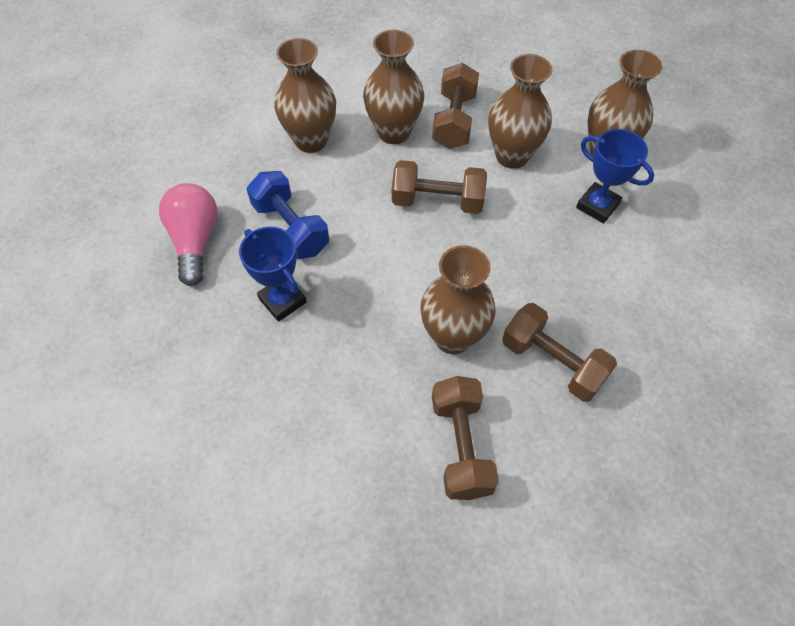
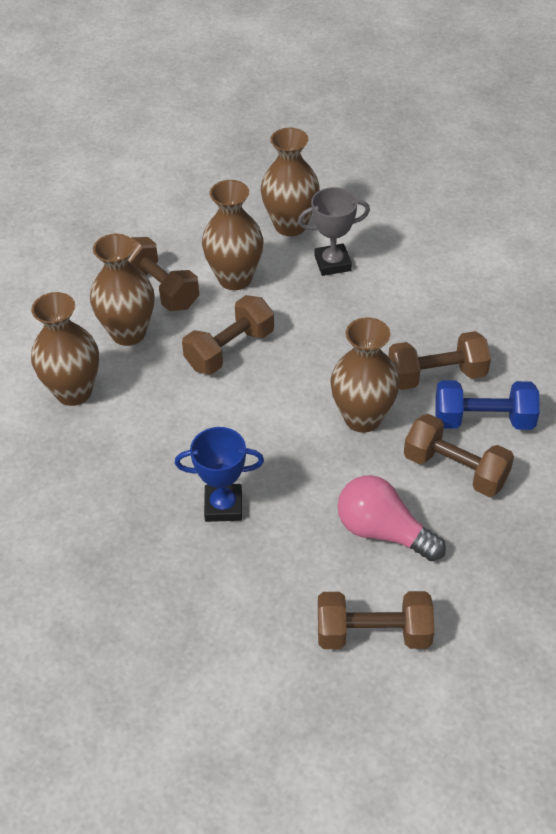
camera: 50 degrees left, 10 degrees down
(195, 241) = (95, 535): pink light bulb -> pink light bulb (383, 531)
(236, 492) = (373, 634): none -> brown dumbbell
(291, 228) = (154, 459): blue dumbbell -> blue dumbbell (483, 420)
(597, 206) = (332, 263): blue trophy -> grey trophy

